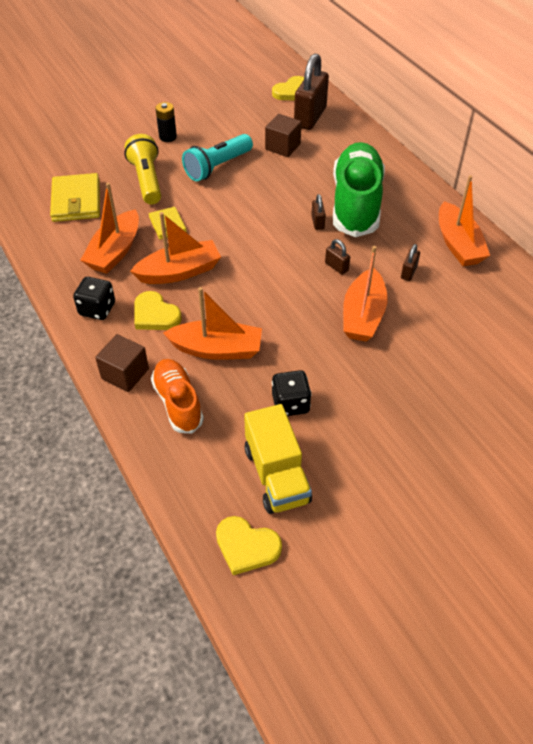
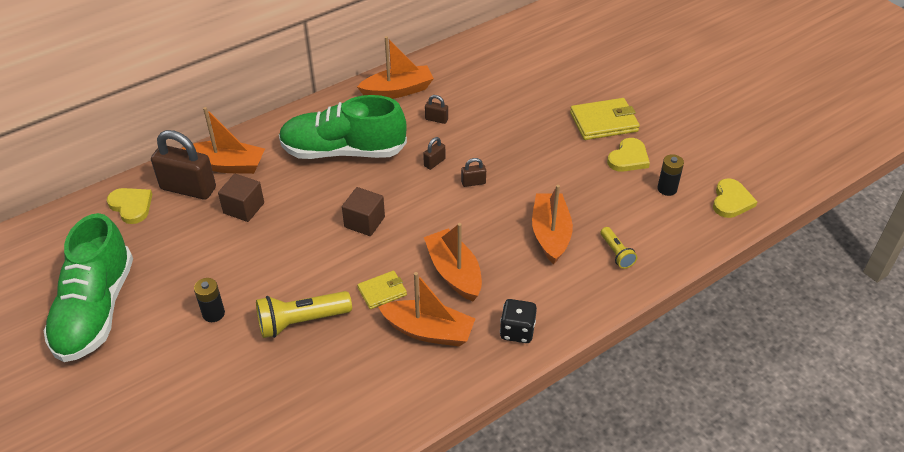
camera: 95 degrees left, 5 degrees down
(76, 201) = (341, 386): yellow wallet -> yellow wallet (603, 122)
(125, 374) = (594, 295): brown cube -> brown cube (364, 222)
(155, 314) = (516, 283): yellow heart -> yellow heart (628, 158)
(178, 402) = (616, 253): orange shoe -> yellow flashlight
(185, 86) = (95, 310): none -> green shoe
(217, 167) = (278, 260): turquoise flashlight -> none
(277, 475) = (667, 189): yellow truck -> black battery
(290, 404) = (598, 185): black dice -> none
(317, 222) = (372, 177): brown padlock -> brown padlock (473, 182)
(363, 315) = (492, 146): orange boat -> orange boat (228, 165)

